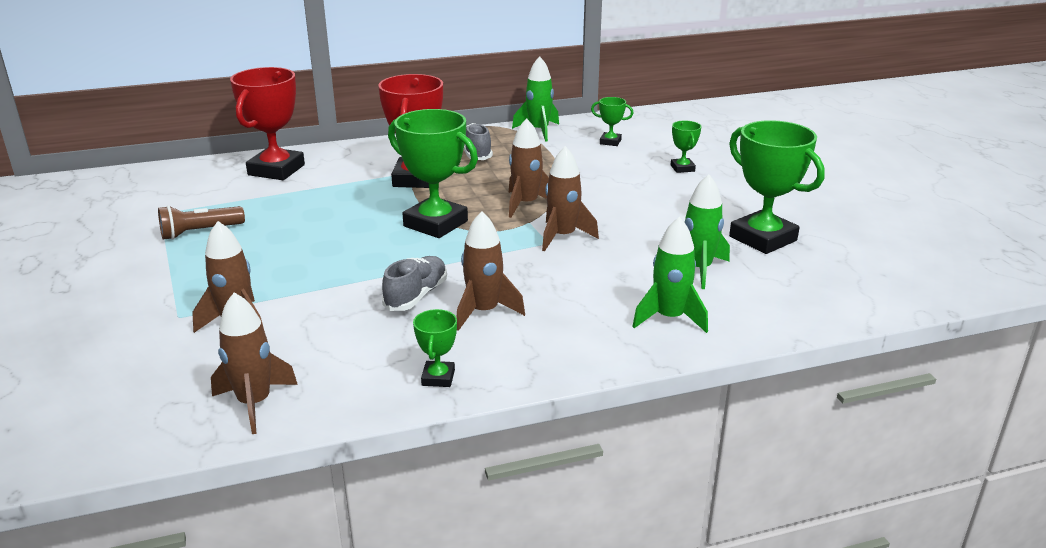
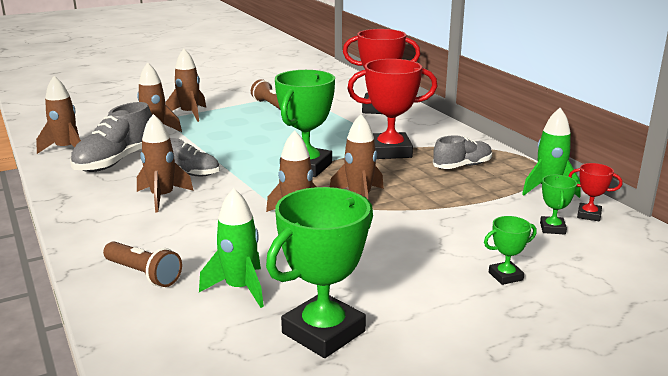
camera: 80 degrees right, 5 degrees down
(175, 295) = (189, 114): none -> brown rocket
(340, 352) = (116, 161): none -> grey shoe
(438, 378) = (77, 191): green trophy -> none
(591, 127) = (589, 215): none -> red trophy
(669, 318) = (144, 274): green rocket -> brown flashlight

